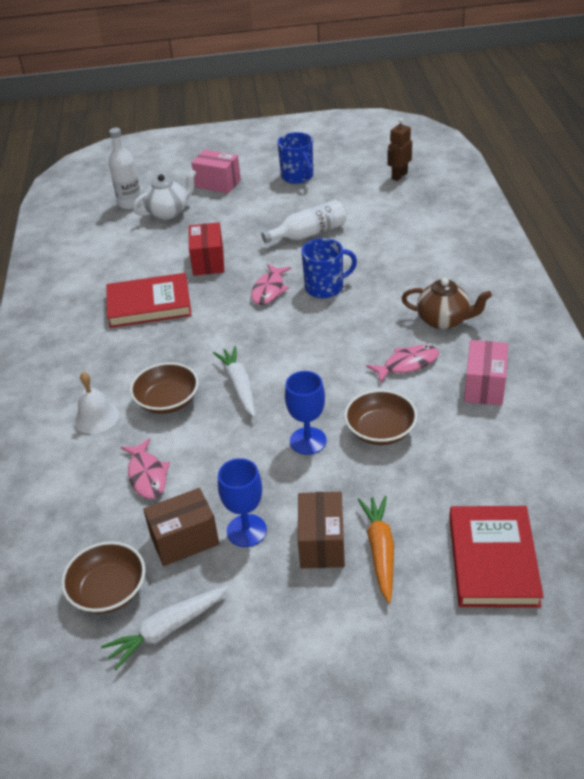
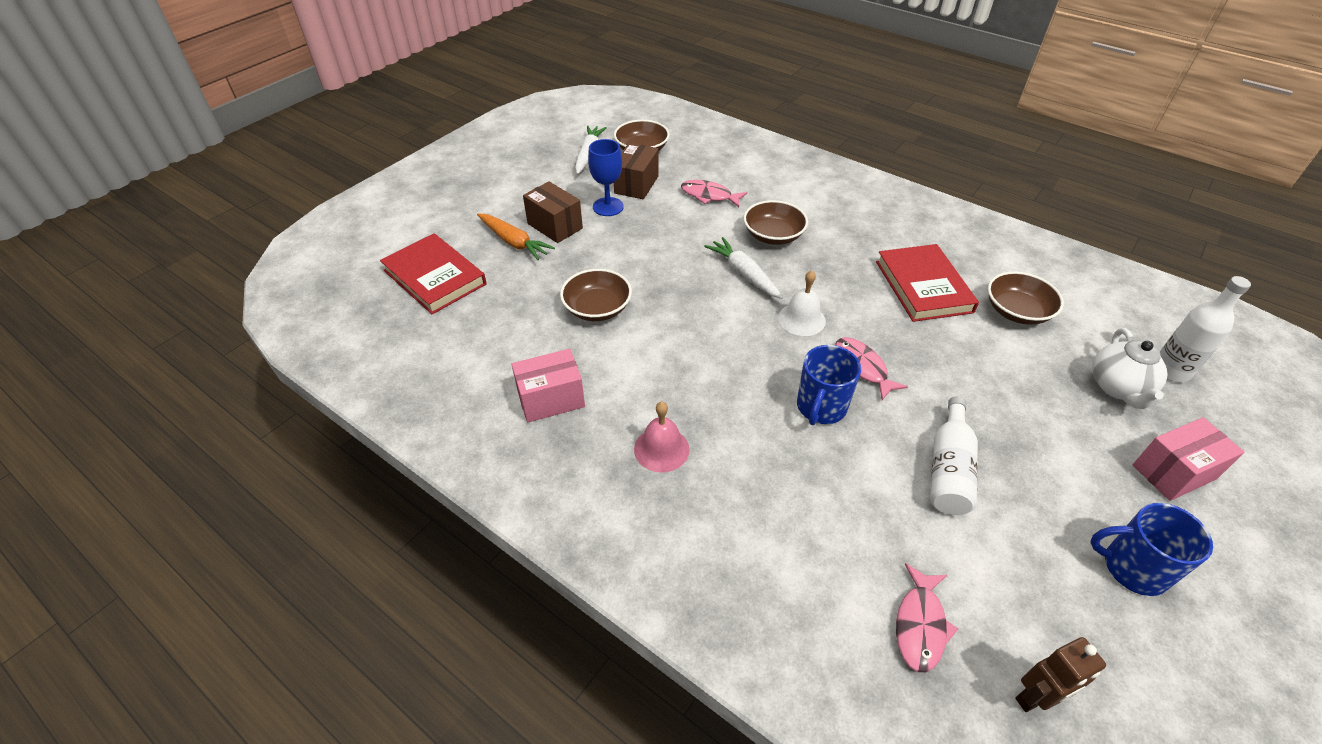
camera: 130 degrees right, 5 degrees up
(96, 417) = (797, 201): white bell -> white bell (801, 319)
(133, 262) = (1017, 311): none -> brown bowl
(149, 304) = (923, 286): red book -> red book turned 45 degrees counterclockwise
(208, 261) = (965, 358): red box -> none
(239, 386) = (743, 274): white carrot -> white carrot turned 150 degrees counterclockwise
(308, 441) = (640, 270): blue goblet -> none
(399, 176) = (1035, 698): brown robot -> brown robot turned 75 degrees clockwise
(407, 364) = (641, 376): pink fish -> pink fish (920, 625)
(444, 320) = (661, 449): brown teapot -> pink bell
(484, 386) = (551, 399): pink box -> pink box turned 75 degrees counterclockwise

